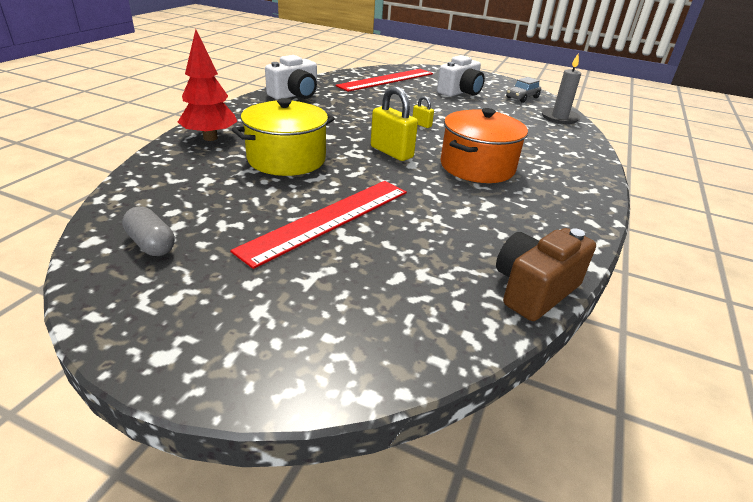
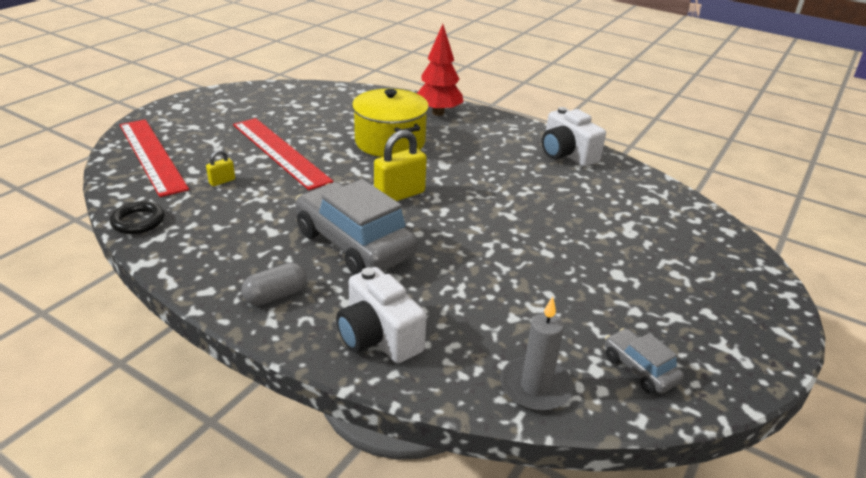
camera: 100 degrees right, 0 degrees up
(151, 244) = (277, 99): grey capsule -> grey capsule (276, 295)
(386, 80) = (668, 227): red ruler -> red ruler (152, 155)
(421, 125) = (482, 227): yellow padlock -> yellow padlock (222, 181)
(460, 92) = (638, 292): white camera -> white camera (378, 337)
(477, 167) = (354, 244): orange pot -> grey car
(534, 290) = (138, 221): brown camera -> black ring

